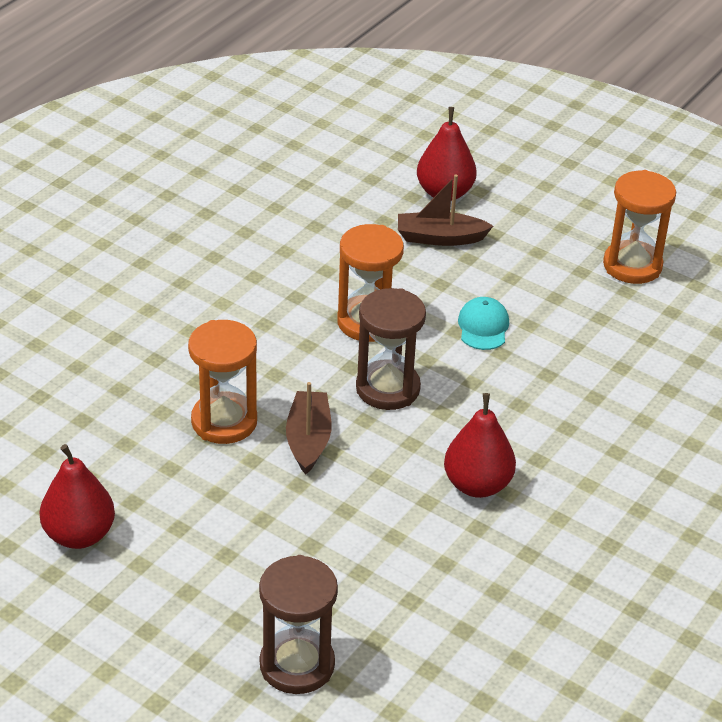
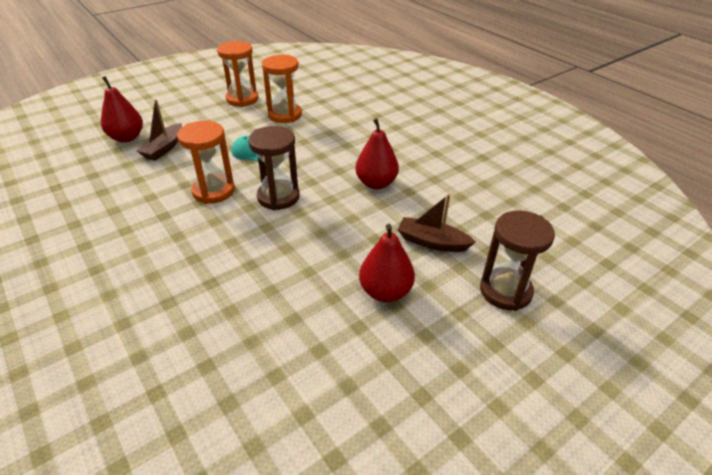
camera: 70 degrees left, 0 degrees up
(79, 535) = (342, 395): red pear -> red pear (385, 292)
(224, 421) = (262, 277): orange hourglass -> orange hourglass (285, 115)
(308, 440) = (304, 240): brown boat -> brown boat (432, 242)

